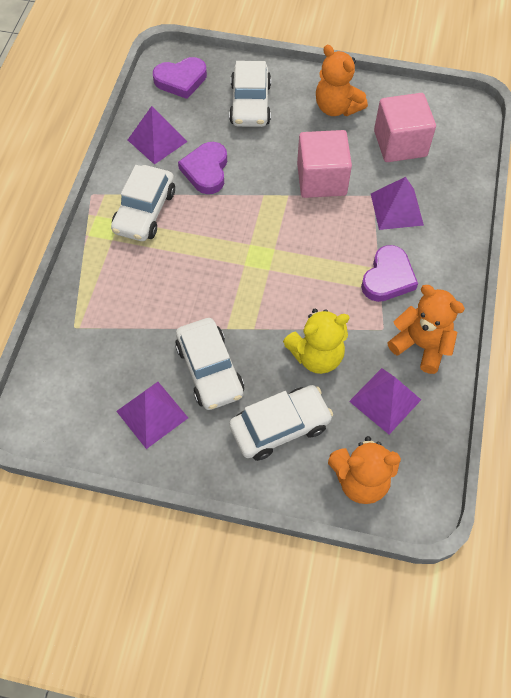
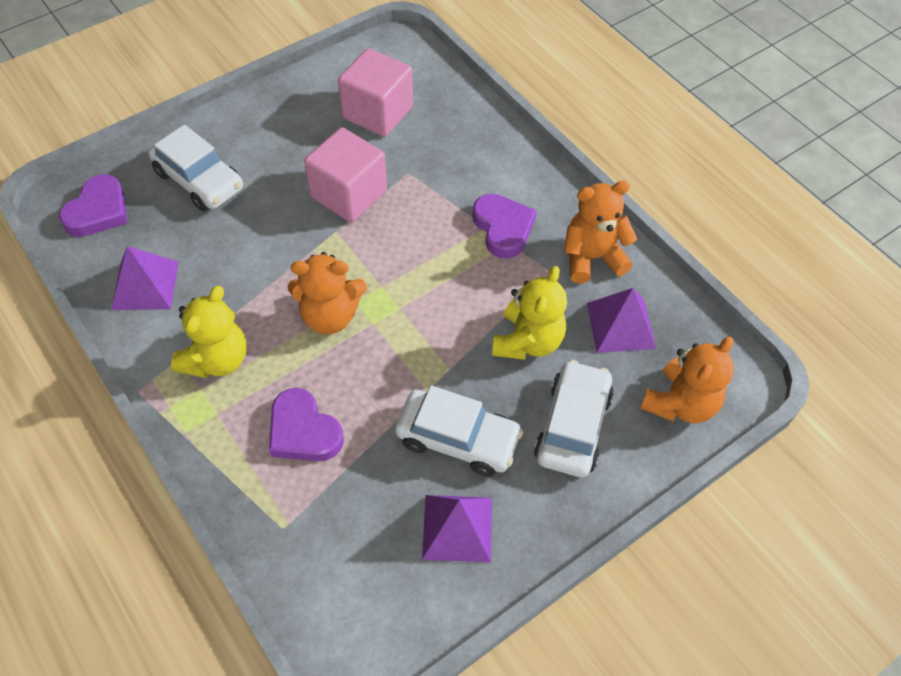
camera: 50 degrees left, 5 degrees down
(144, 211) = (217, 359): white car -> yellow teddy bear
(206, 170) = (231, 272): purple heart -> purple heart (303, 431)
(336, 107) = (285, 123): orange teddy bear -> orange teddy bear (330, 316)
(396, 209) = (441, 168): purple pyramid -> none

